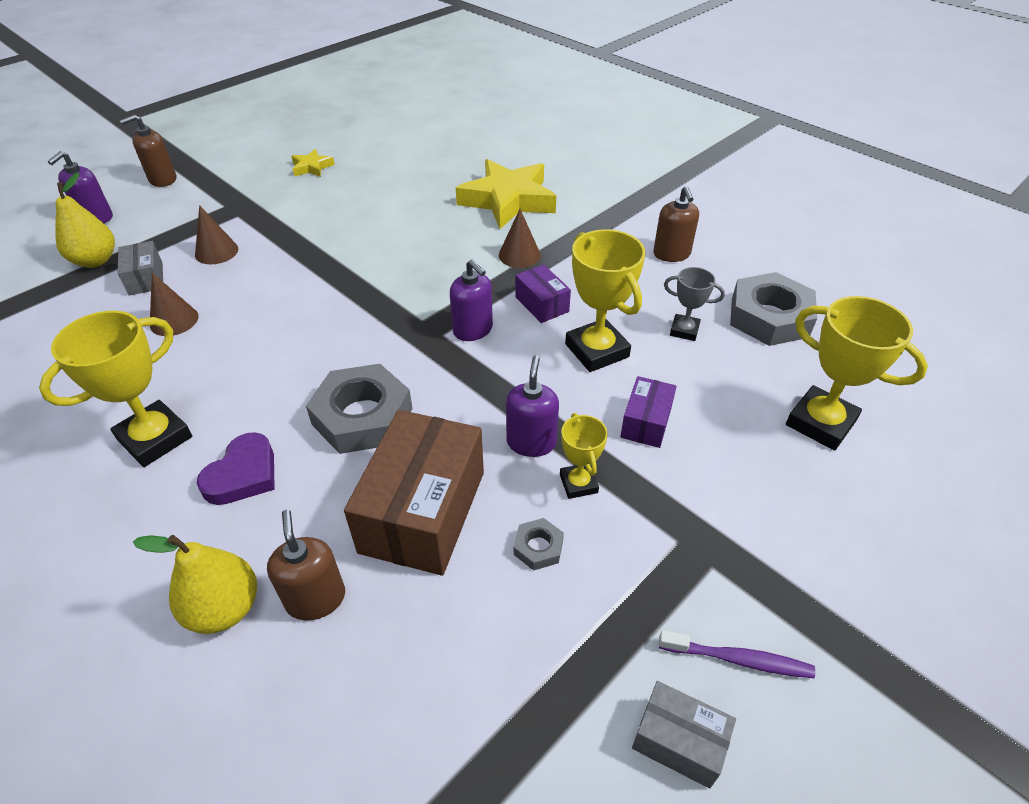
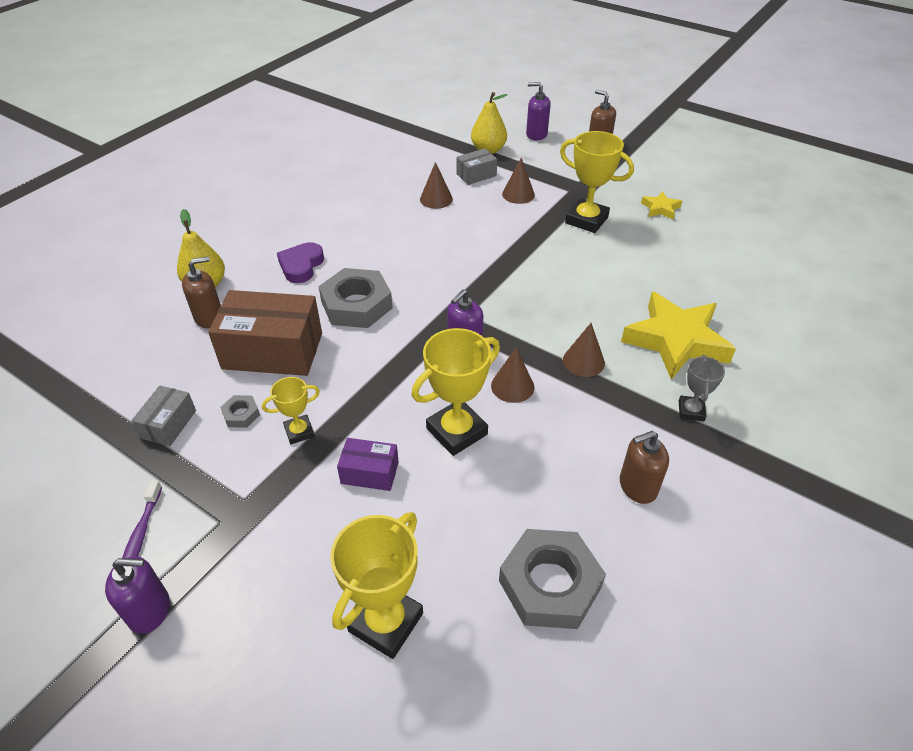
camera: 80 degrees right, 0 degrees up
(155, 438) = (328, 224): yellow trophy -> yellow trophy (586, 220)
(243, 474) = (301, 266): purple heart -> purple heart turned 90 degrees clockwise
(531, 442) = (340, 399): purple soap dispenser -> purple soap dispenser (150, 610)
(542, 304) = (512, 386): purple box -> brown cone
(678, 741) = (89, 501): grey box -> grey box (169, 424)
(684, 330) = (504, 500): grey trophy -> grey trophy (691, 411)

